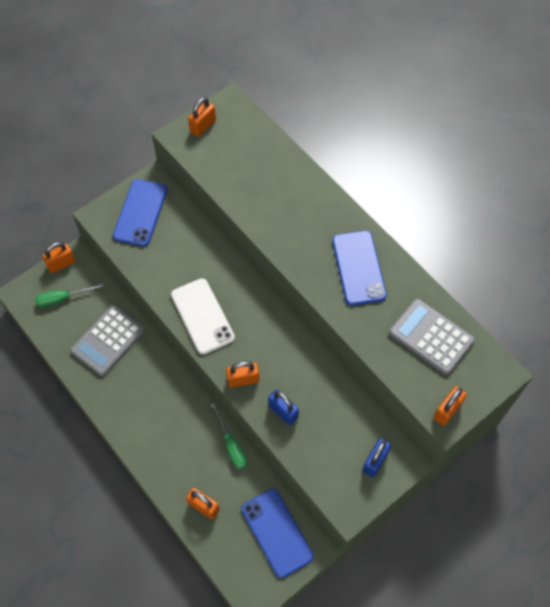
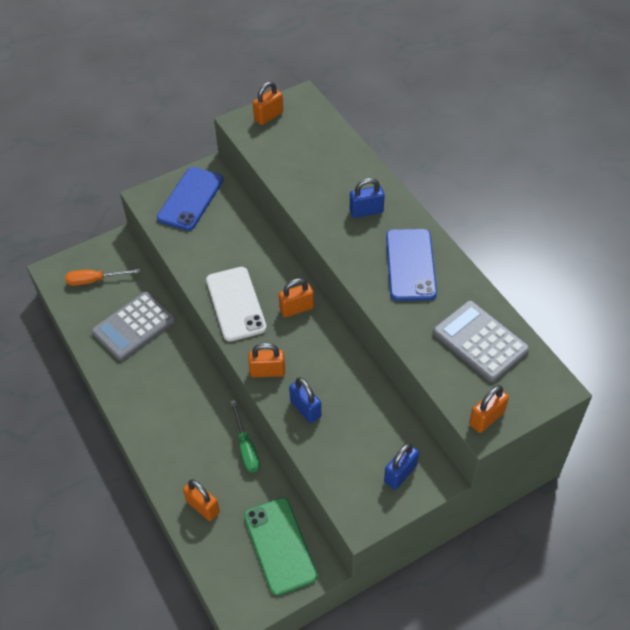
camera: 10 degrees right, 10 degrees down
(61, 264) = (101, 247): orange padlock -> orange padlock (296, 308)
(62, 298) = (95, 280): green screwdriver -> orange screwdriver
(276, 532) = (279, 546): blue phone -> green phone
(310, 217) = (366, 211): none -> blue padlock

